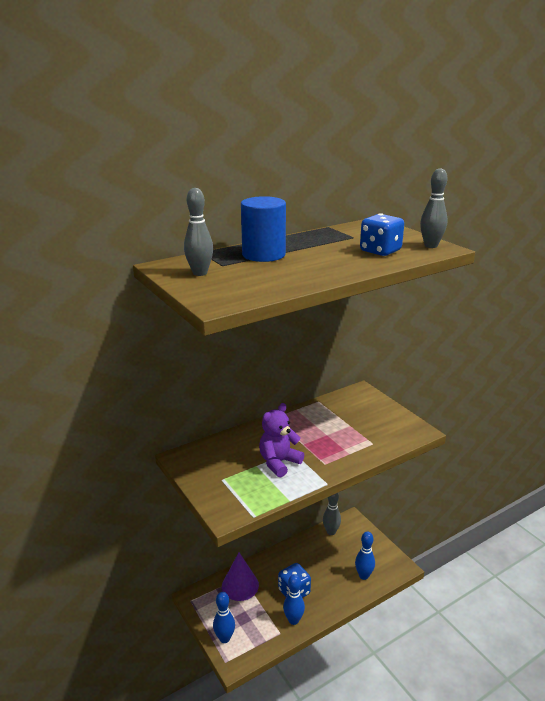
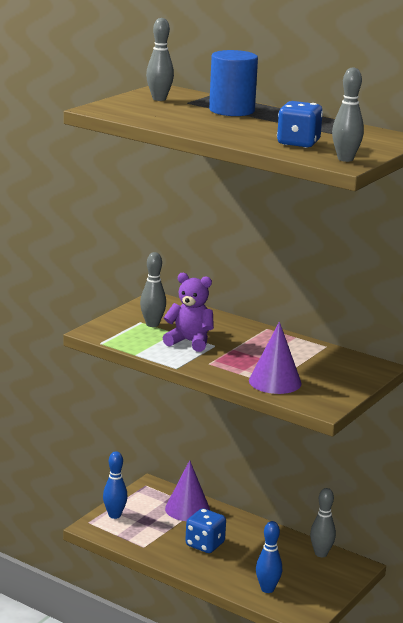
camera: 65 degrees right, 5 degrees down
(231, 474) = (152, 324): none -> grey bowling pin
(293, 620) = (166, 551): blue bowling pin -> none
(371, 440) = (275, 382): none -> purple cone

